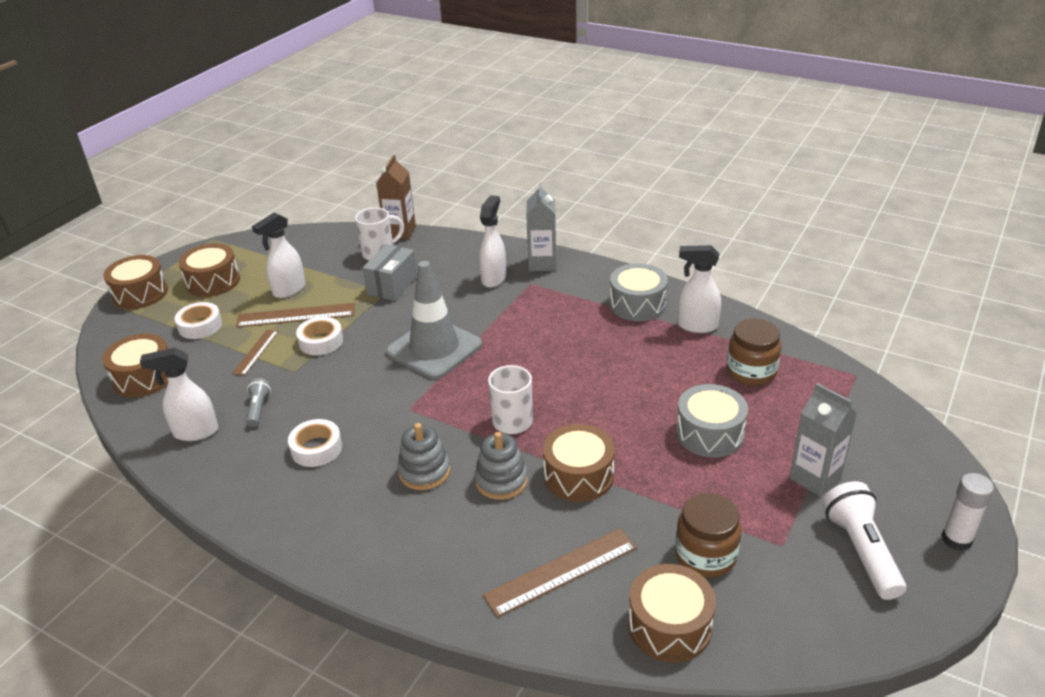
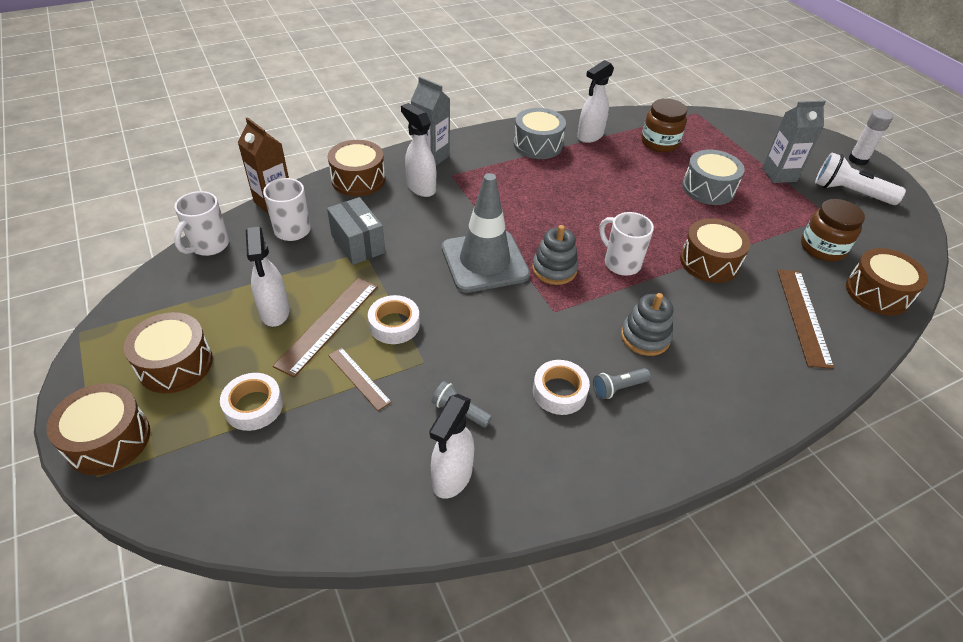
camera: 60 degrees left, 10 degrees up
(144, 377) = (301, 493): brown drum -> brown drum (358, 179)
(328, 234) = (208, 246): none -> white mug
(347, 479) = (618, 388): none -> grey flashlight
(501, 480) = (687, 301): grey stacking toy -> grey stacking toy (554, 269)

